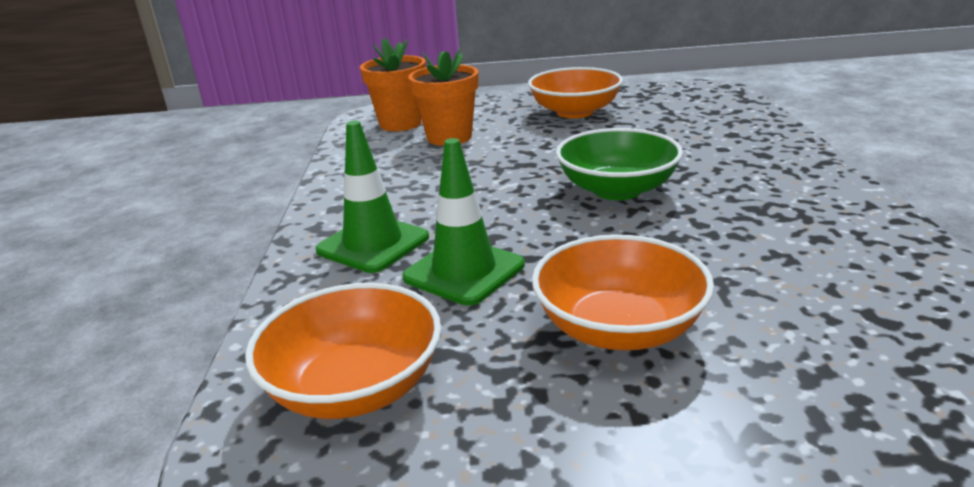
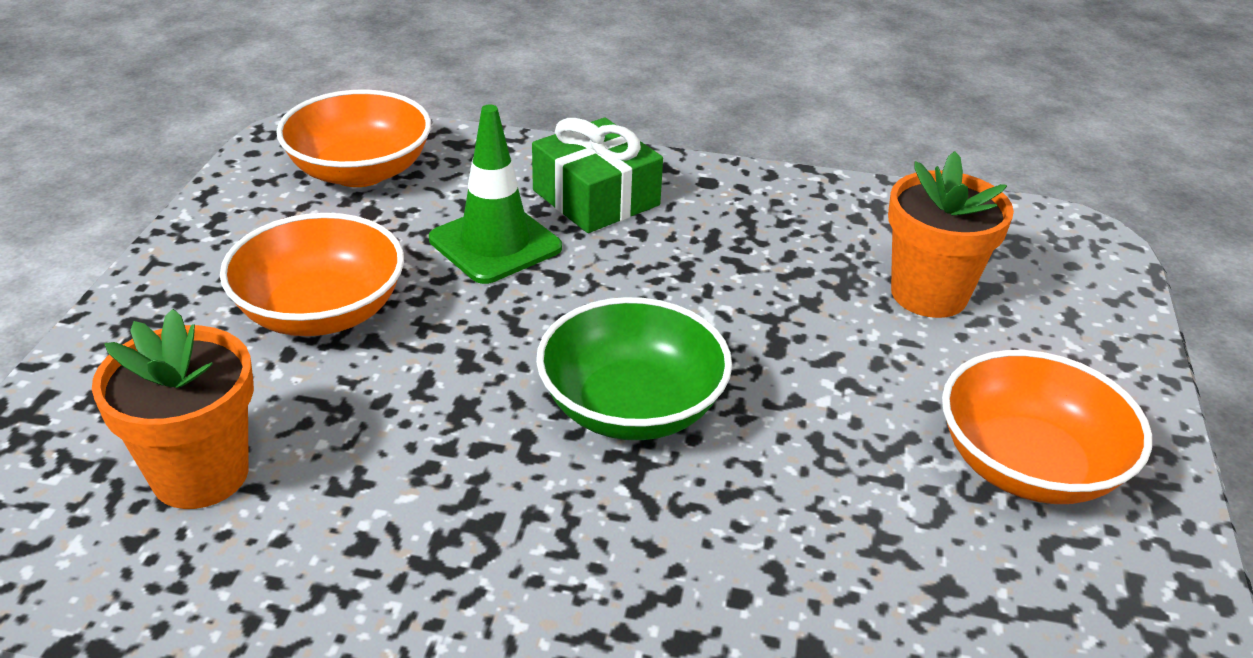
camera: 100 degrees right, 10 degrees up
(373, 244) = (596, 198): green traffic cone -> green gift
(400, 124) = (1016, 257): orange flower pot -> orange flower pot (200, 474)

